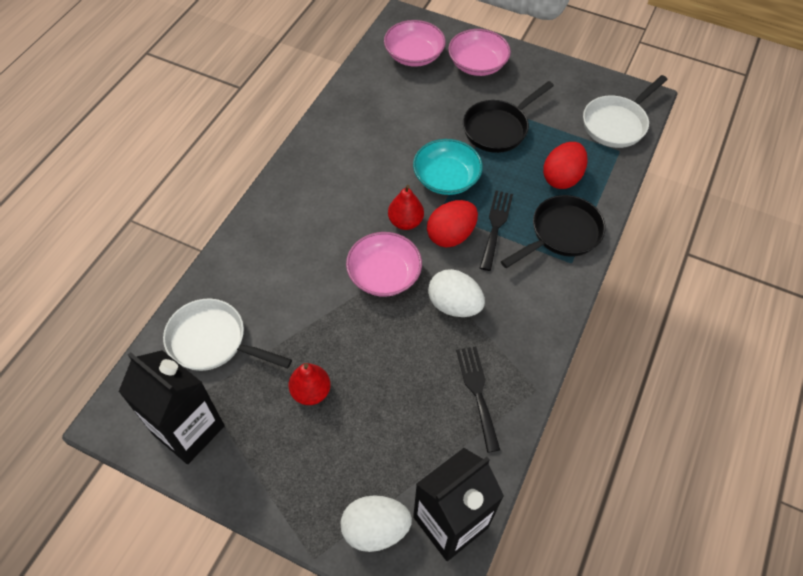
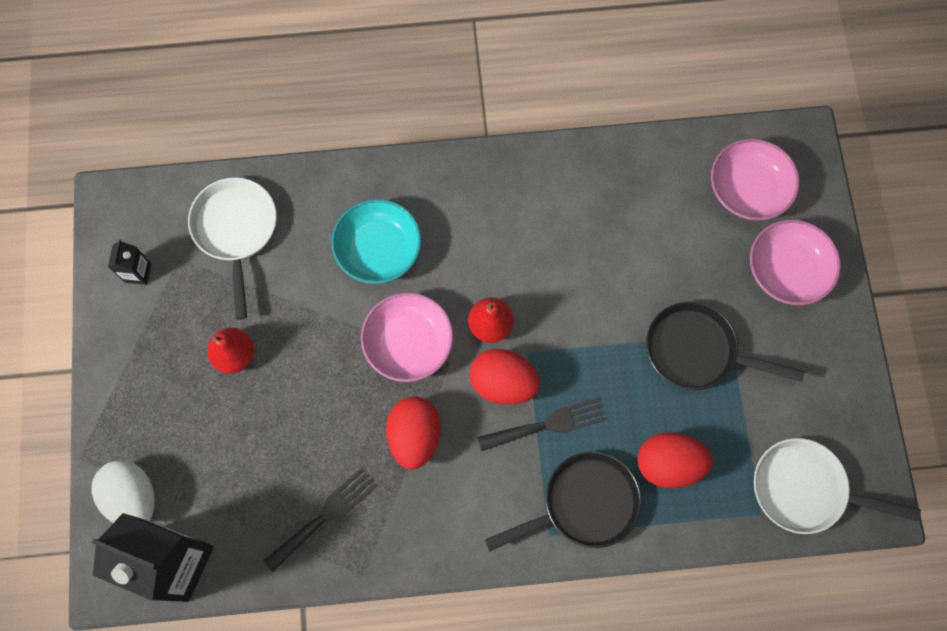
camera: 60 degrees right, 15 degrees up
(188, 430) = (138, 273): black carton -> black carton, size x0.43
(446, 178) = (580, 334): turquoise bowl -> turquoise bowl (378, 250)
(454, 305) = (414, 436): white egg -> red egg
(561, 233) = (584, 504): black pan -> black pan turned 45 degrees counterclockwise

